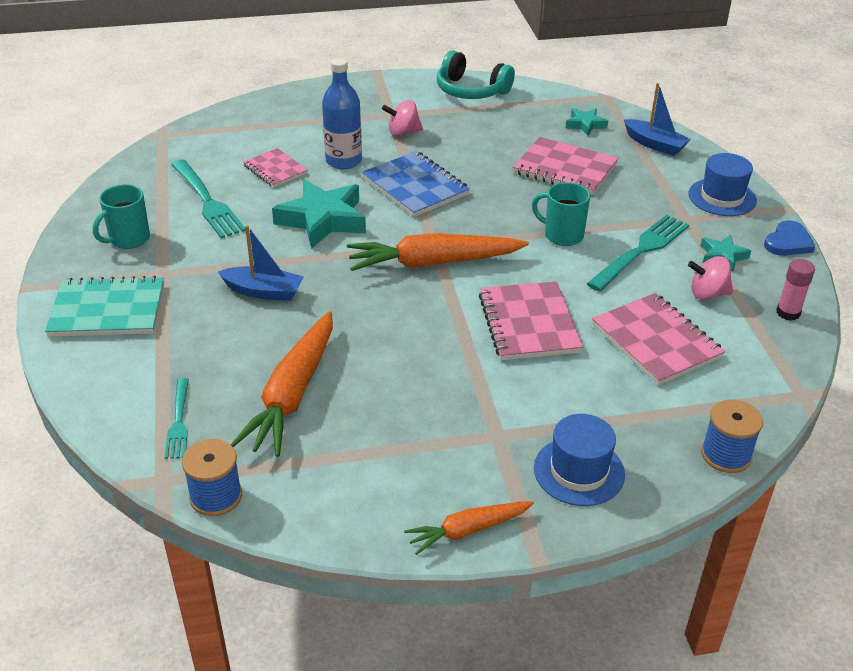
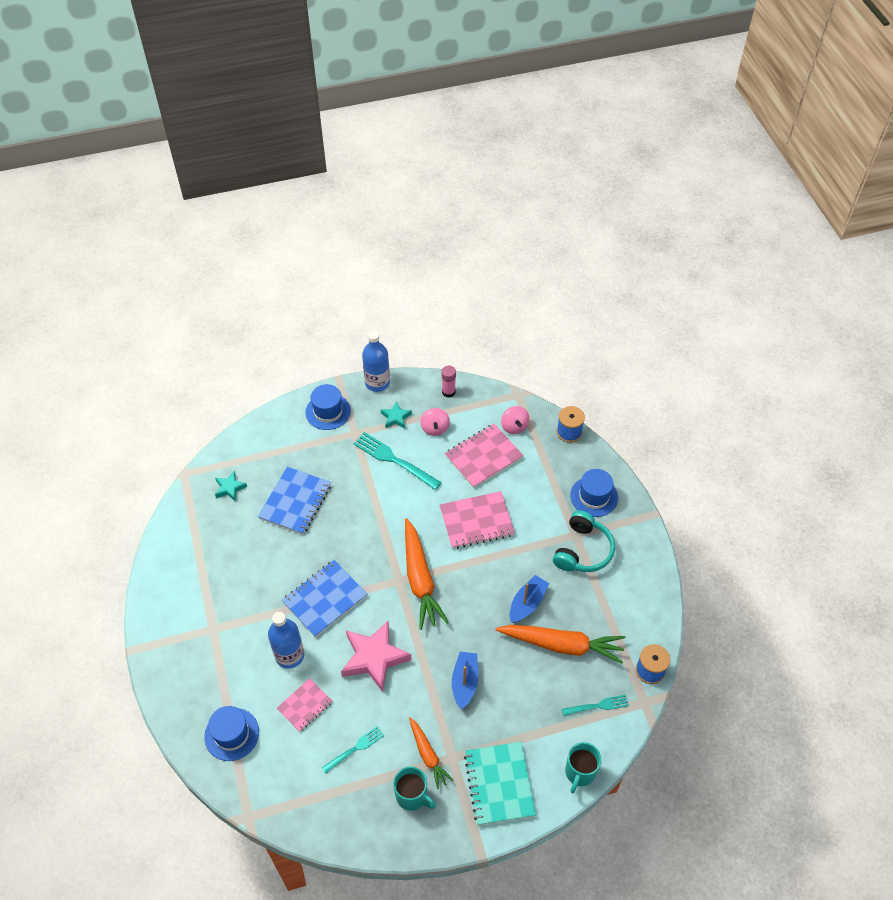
camera: 95 degrees left, 15 degrees up
(207, 201) = (355, 748): turquoise fork -> turquoise fork, size x0.58
(258, 125) = (232, 734): none -> blue hat
(323, 220) = (374, 658): turquoise star -> pink star
(403, 132) = (243, 616): pink spinning top -> pink spinning top (514, 427)
(468, 530) = (644, 545): orange carrot -> orange carrot (428, 755)
(471, 90) = (171, 570): turquoise headphones -> turquoise headphones (582, 550)
(562, 235) = (380, 504): turquoise mug -> turquoise mug (579, 772)
(565, 169) = (295, 502): pink notebook -> blue notebook
(654, 144) = (259, 445): blue boat -> blue boat (527, 603)
(788, 242) = (377, 383): blue heart -> blue bottle

